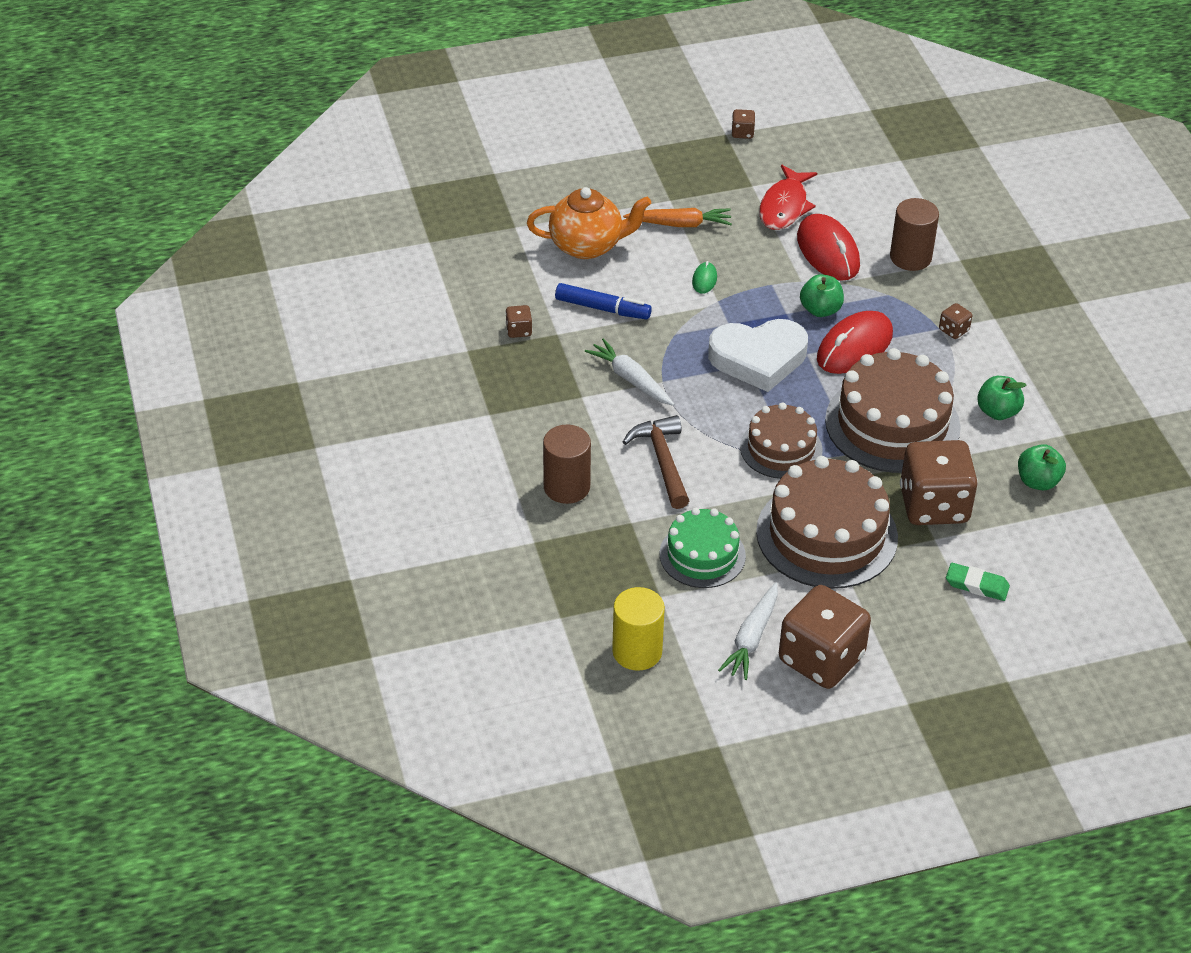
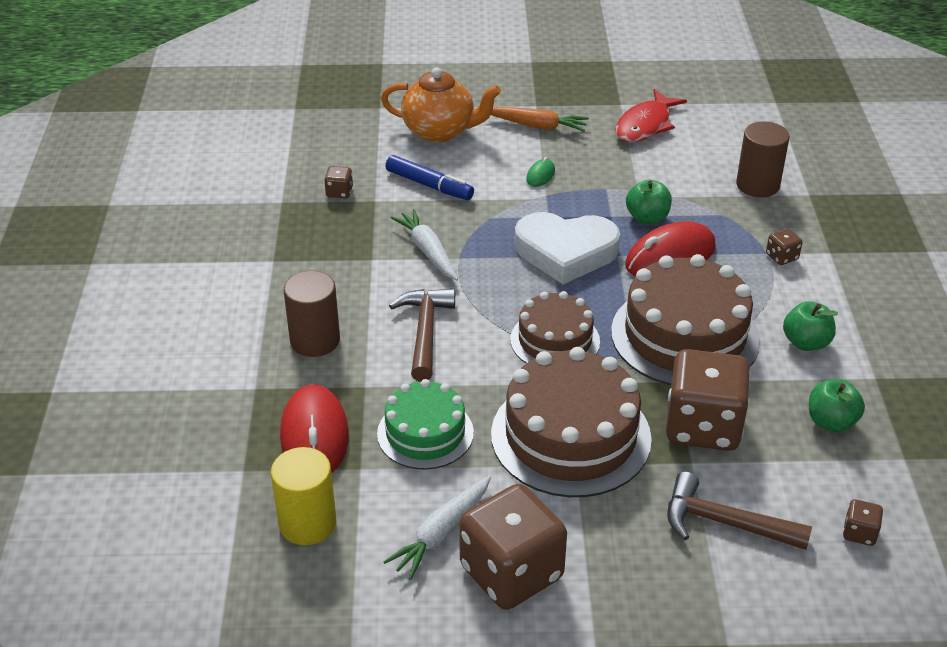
camera: 15 degrees right, 5 degrees down
(742, 133) = (628, 61): brown dice -> brown dice (859, 533)
(828, 251) = (674, 168): red mouse -> red mouse (314, 436)
(977, 585) = (724, 523): green eraser -> brown hammer

